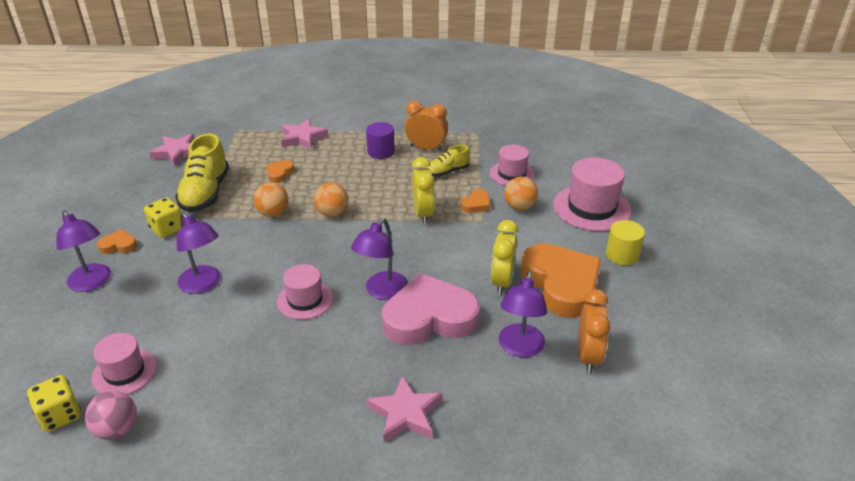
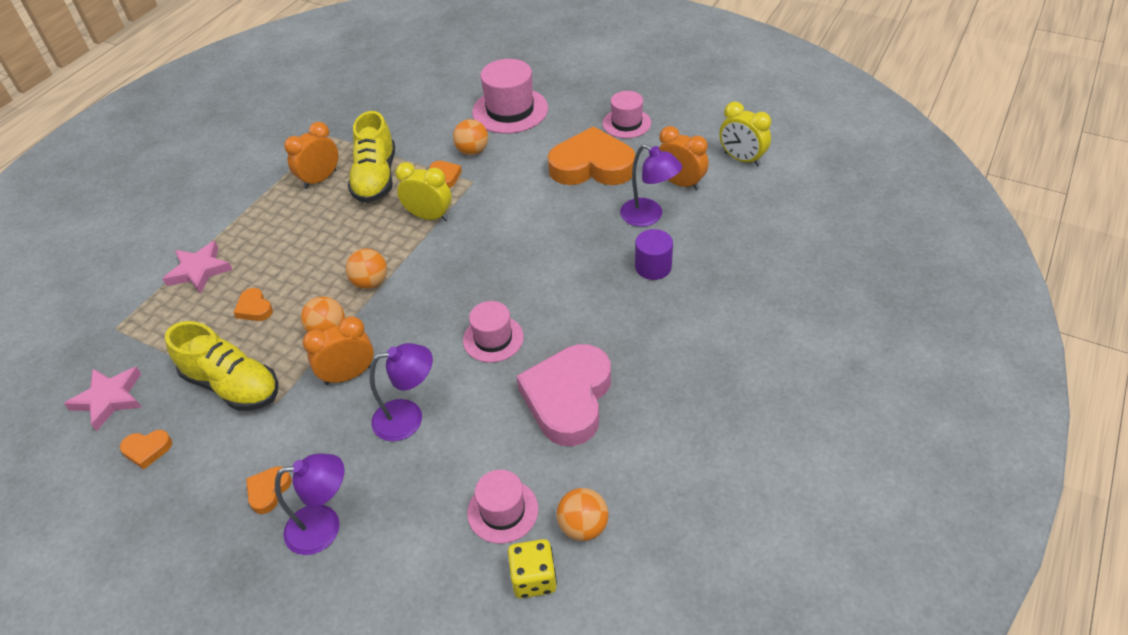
camera: 60 degrees left, 10 degrees up
(117, 429) = (583, 526): pink ball -> orange ball
(141, 183) = (147, 450): none -> orange heart
(167, 229) = (275, 435): yellow dice -> none
(235, 239) = (349, 375): none -> orange clock
(381, 152) = (293, 214): purple cylinder -> purple cylinder (653, 267)
(382, 292) = (521, 279): purple lamp -> none
(405, 413) = (679, 308): pink star -> none
(429, 317) = (577, 258): pink heart -> pink heart (568, 398)
(447, 172) = (376, 178): yellow shoe -> yellow shoe, size x1.80
(502, 282) = (564, 198): yellow clock -> yellow clock (741, 159)
(512, 174) = (419, 138): pink hat -> pink hat (626, 123)
(622, 255) = (582, 119): yellow cylinder -> none

